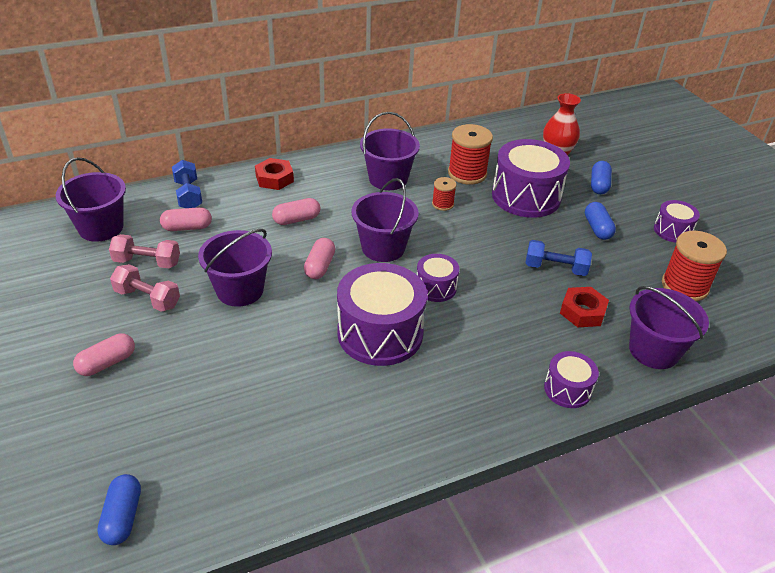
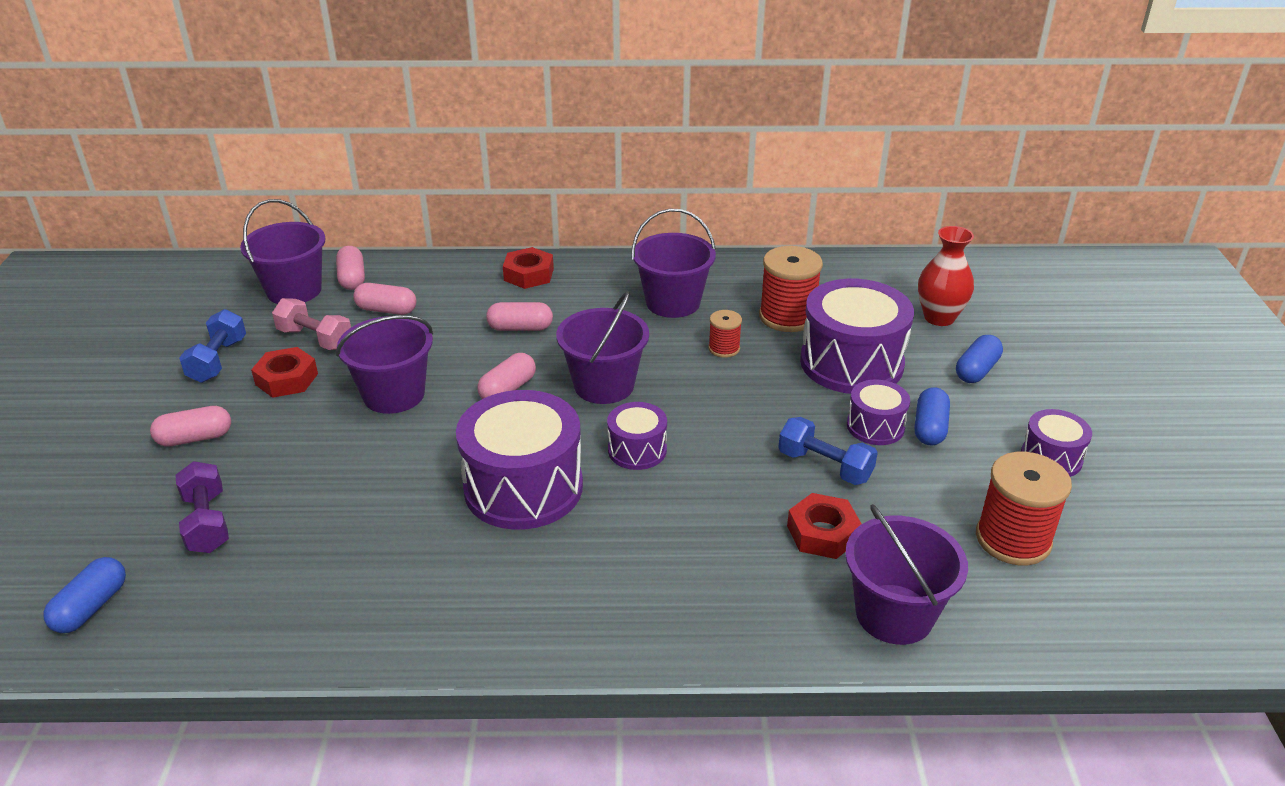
camera: 25 degrees right, 5 degrees down
(141, 209) = (352, 278): none -> pink capsule
(147, 298) = (286, 379): pink dumbbell -> red nut
(167, 424) = (207, 522): none -> purple dumbbell
(188, 195) = (414, 274): blue dumbbell -> blue dumbbell (218, 360)
(567, 389) = (724, 628): purple drum -> purple drum (875, 426)

